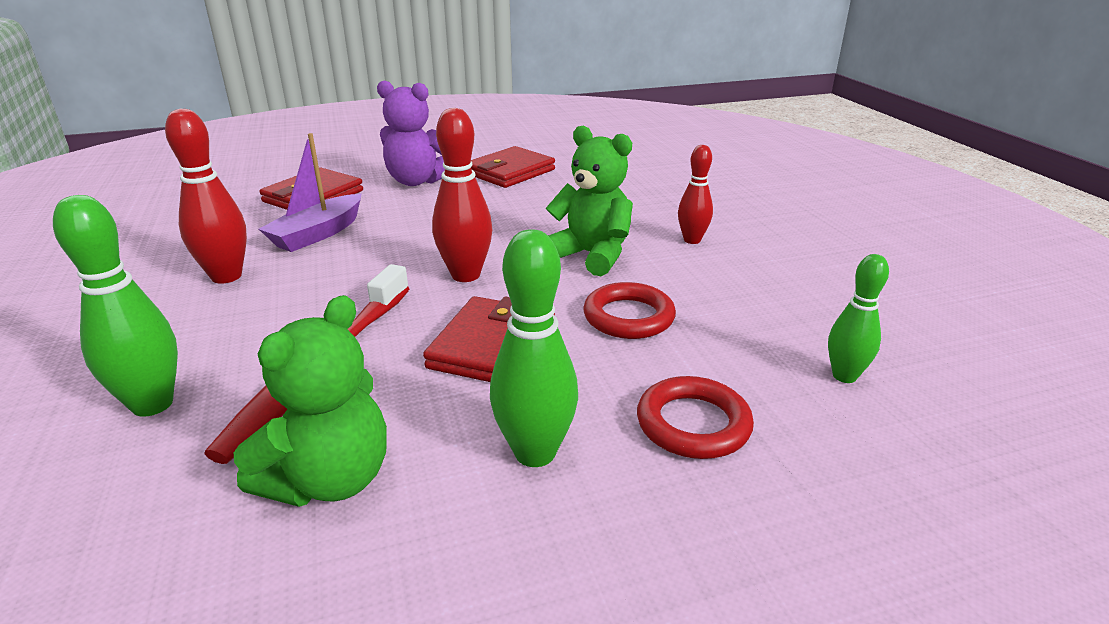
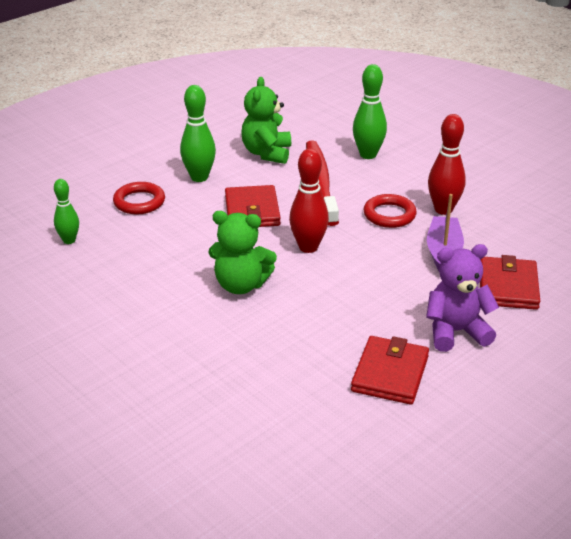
camera: 155 degrees right, 5 degrees up
(628, 317) = (191, 245): red ring -> red ring (389, 215)
(692, 240) = (175, 321): red bowling pin -> none

